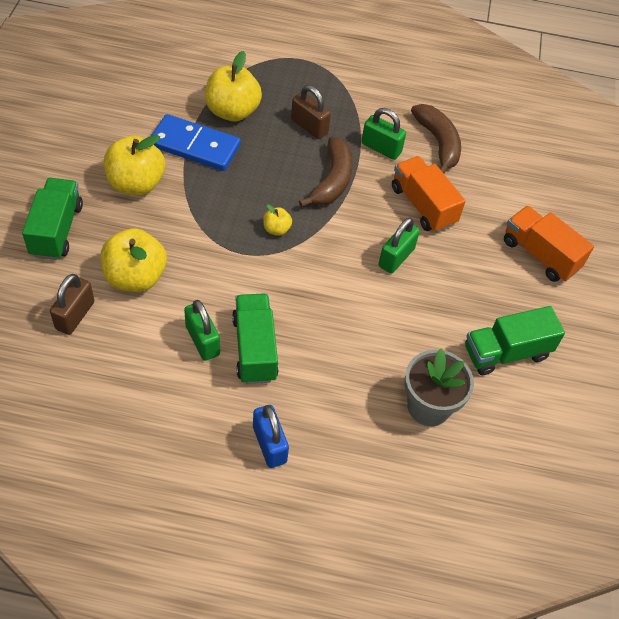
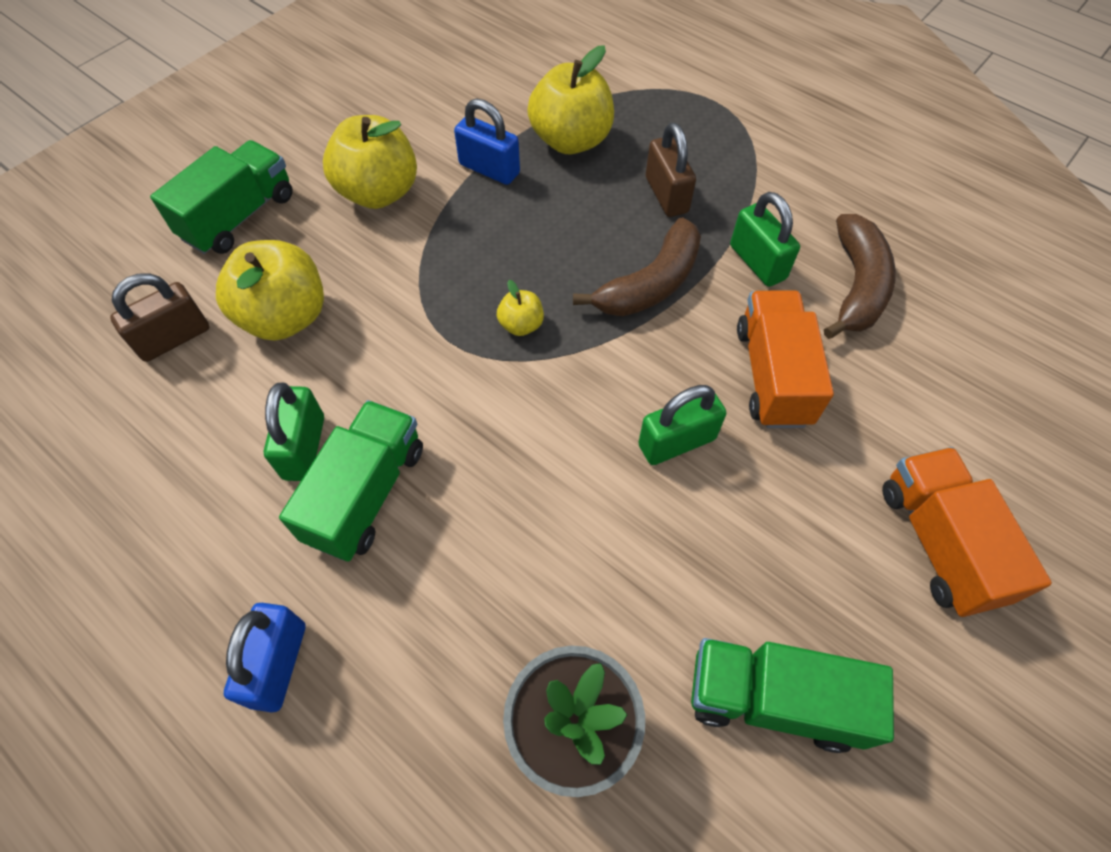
camera: 35 degrees right, 5 degrees up
(195, 145) = (489, 169): blue domino -> blue padlock

